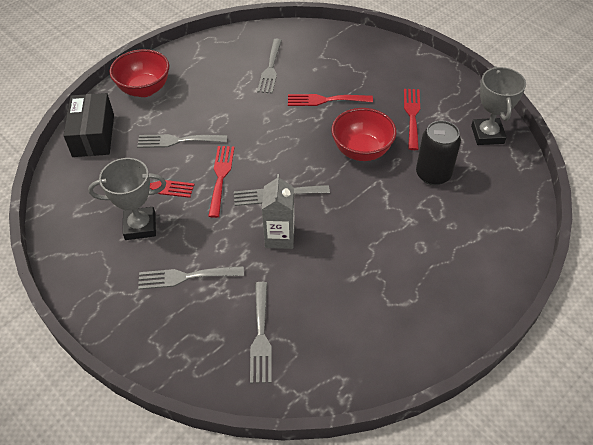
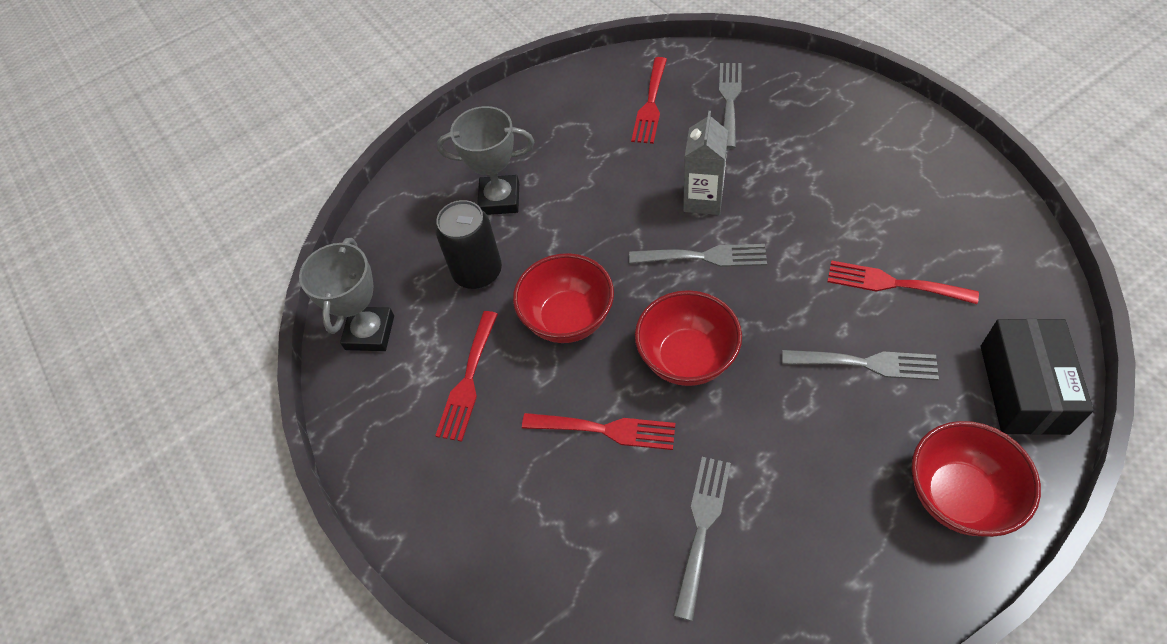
camera: 165 degrees left, 5 degrees up
(140, 226) = (895, 224): grey trophy -> grey trophy (499, 199)
(186, 277) = (821, 160): grey fork -> none
(221, 177) = (787, 291): red fork -> red fork (650, 104)
(283, 135) = (687, 359): none -> red bowl

